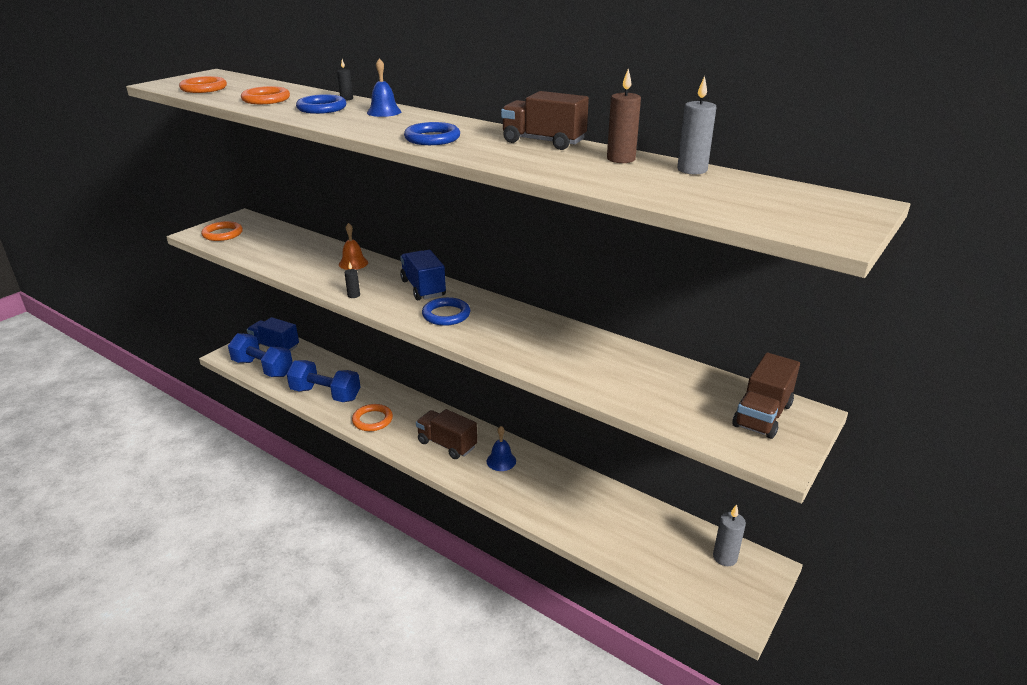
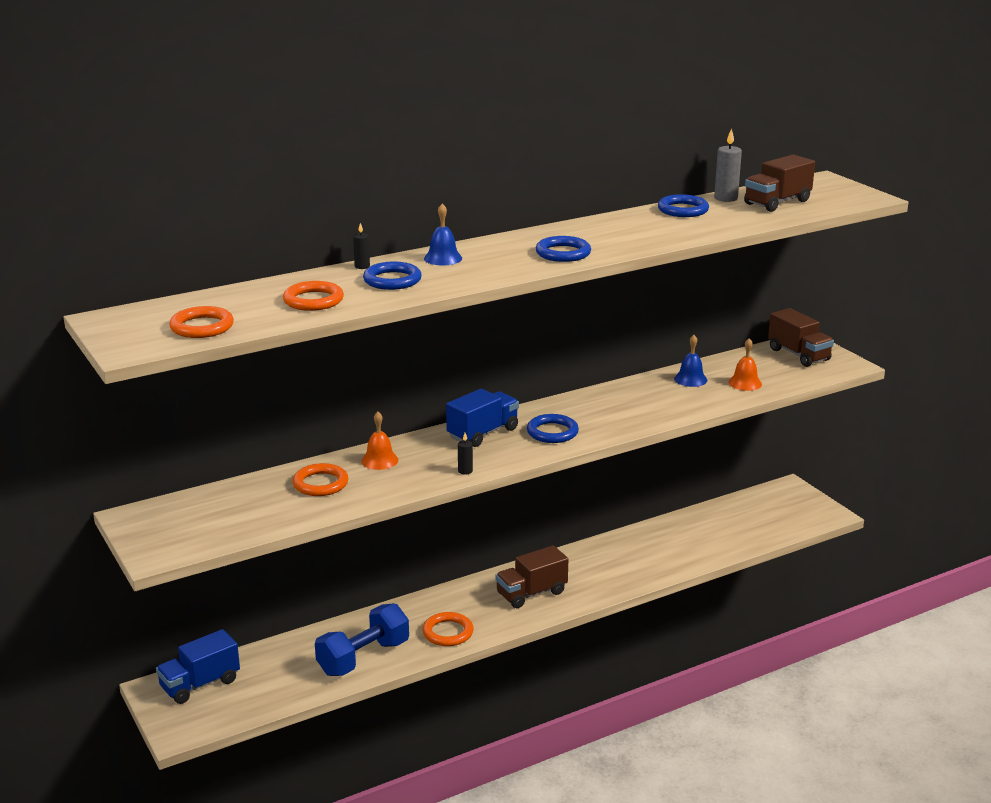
camera: 65 degrees left, 5 degrees down
(222, 234) = (183, 535): orange ring -> orange ring (320, 484)
(263, 368) = (249, 701): blue dumbbell -> none
(423, 288) = (483, 433): blue truck -> blue truck turned 135 degrees clockwise
(501, 461) = (581, 568): blue bell -> blue bell (690, 379)
(543, 142) = (613, 222): brown truck -> brown truck (777, 202)
(621, 159) = (683, 210): brown candle -> blue ring
(645, 392) = (745, 383): none -> orange bell
(725, 557) = (771, 500): grey candle -> none

